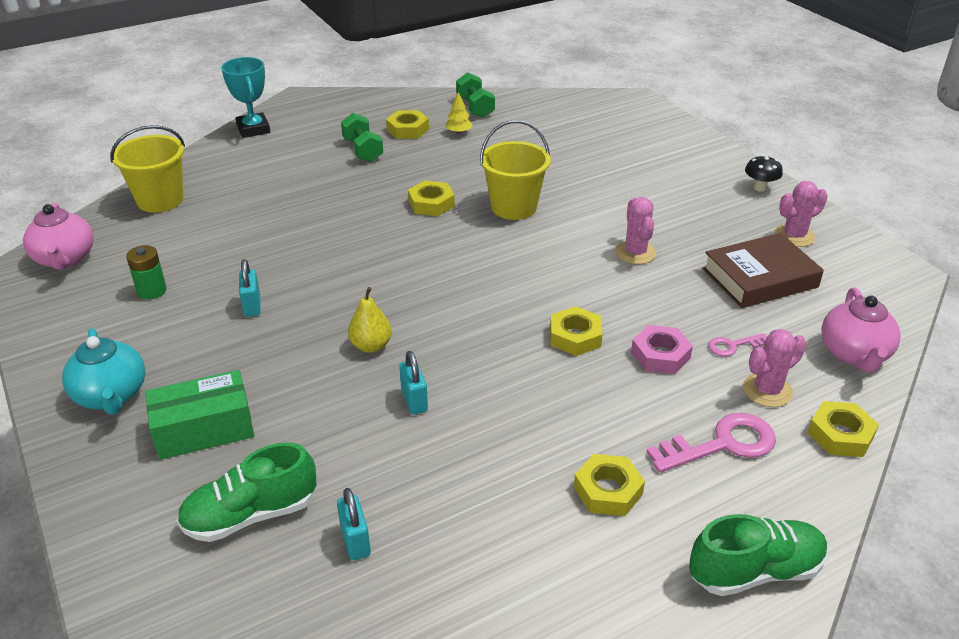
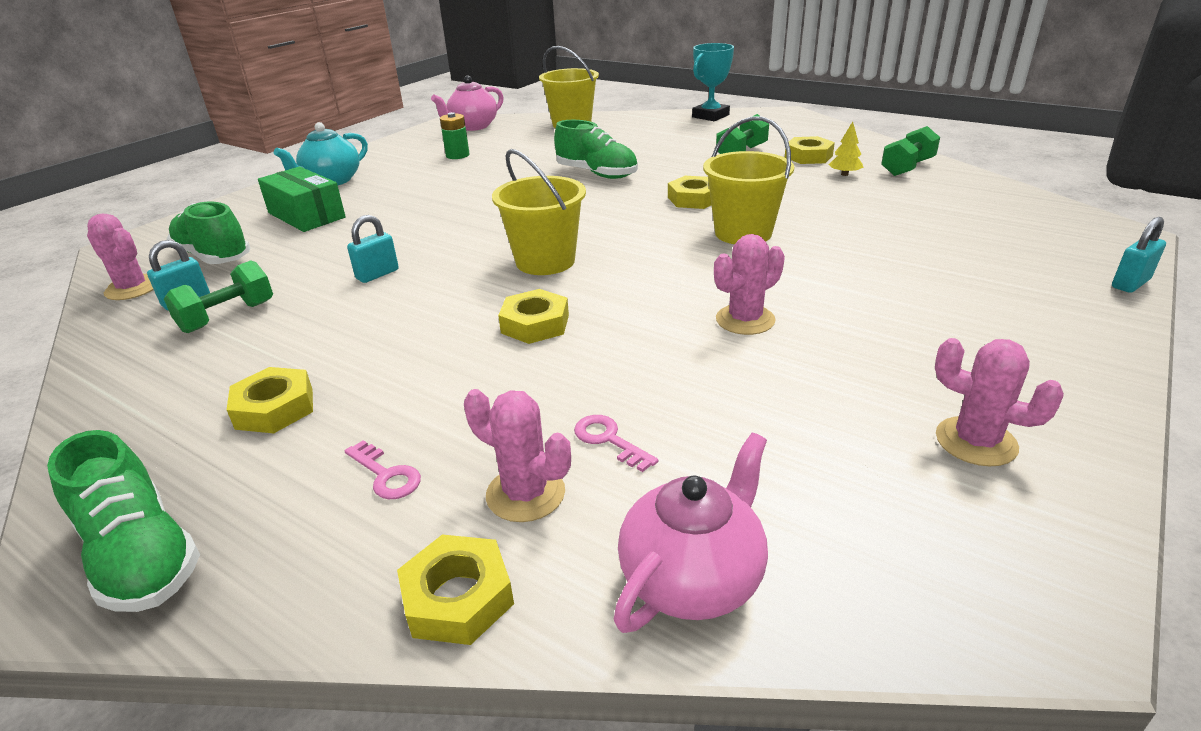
camera: 65 degrees right, 5 degrees down
(252, 306) = (465, 185): turquoise padlock -> turquoise padlock (1130, 283)
(278, 588) = (133, 288): none -> pink cactus
(320, 228) = (597, 174): none -> green shoe
(371, 346) = (444, 237): yellow pear -> none
(420, 510) = (228, 317): none -> green dumbbell
(476, 305) = (545, 261): none -> yellow bucket
(660, 355) = (542, 386): pink nut -> none
(722, 444) = (386, 475): pink key -> pink key, size x0.53
(759, 278) = (806, 430): brown book -> none
(760, 187) = (1070, 378): black mushroom -> none
(854, 354) = (693, 578): pink teapot -> pink teapot turned 150 degrees clockwise

